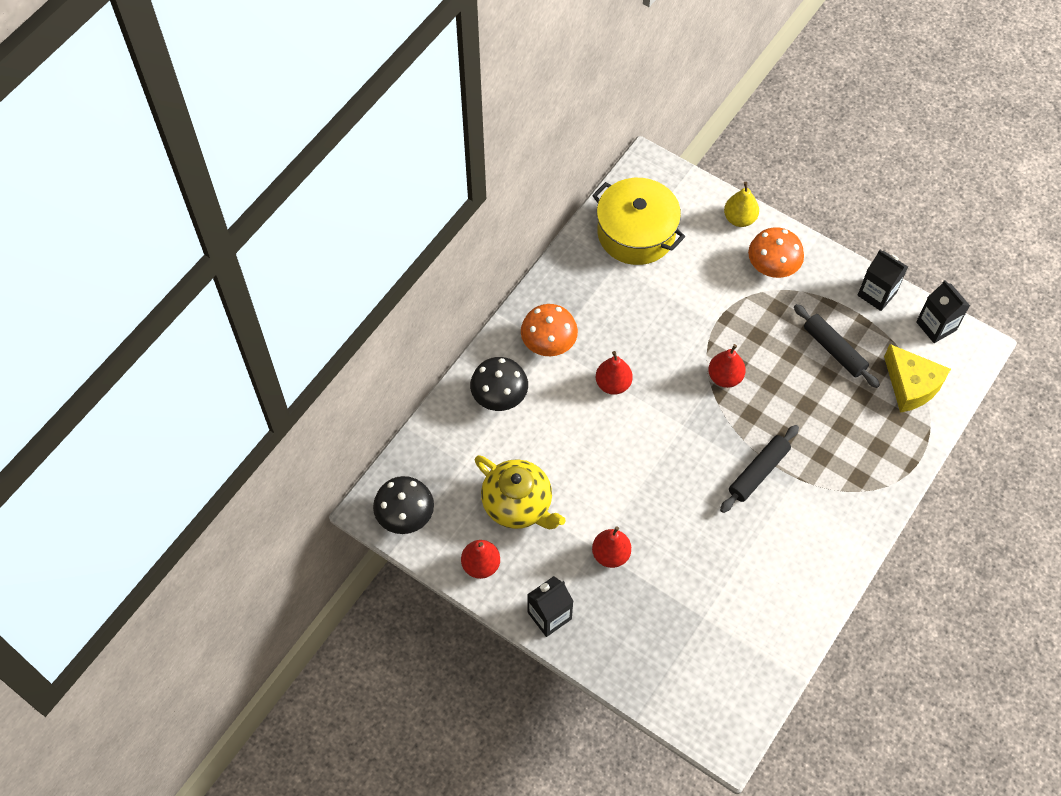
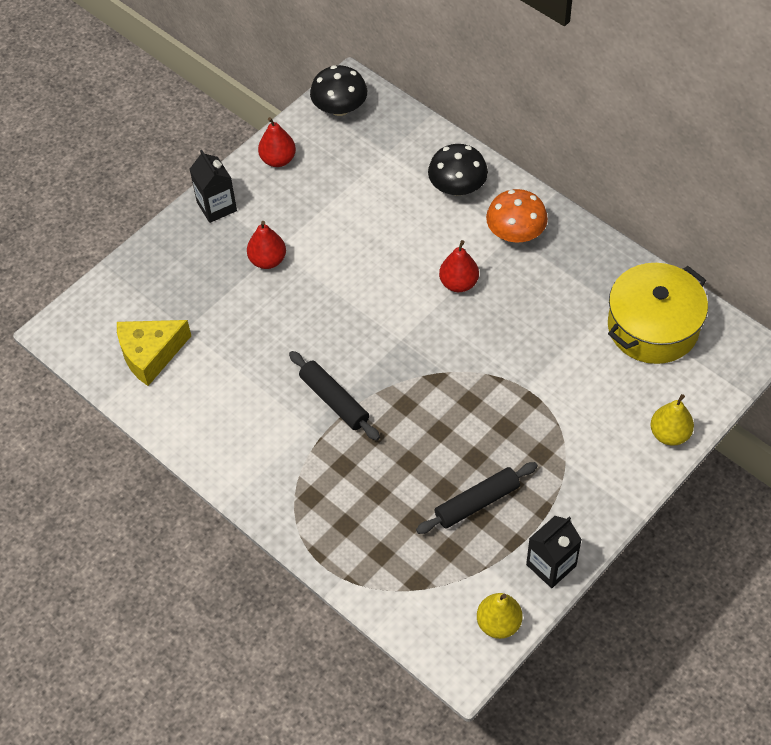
camera: 100 degrees right, 5 degrees down
(518, 505) = (334, 192): yellow teapot -> none
(725, 377) = (454, 386): red pear -> none
(772, 266) = (599, 458): orange mushroom -> none
(911, 385) = (420, 577): yellow cheese -> yellow cheese (150, 354)
(936, 326) = (498, 623): black carton -> yellow pear

